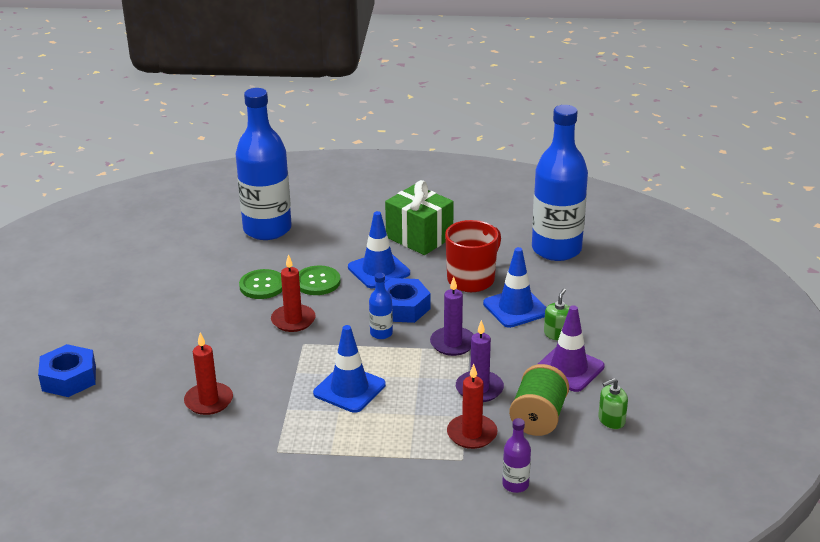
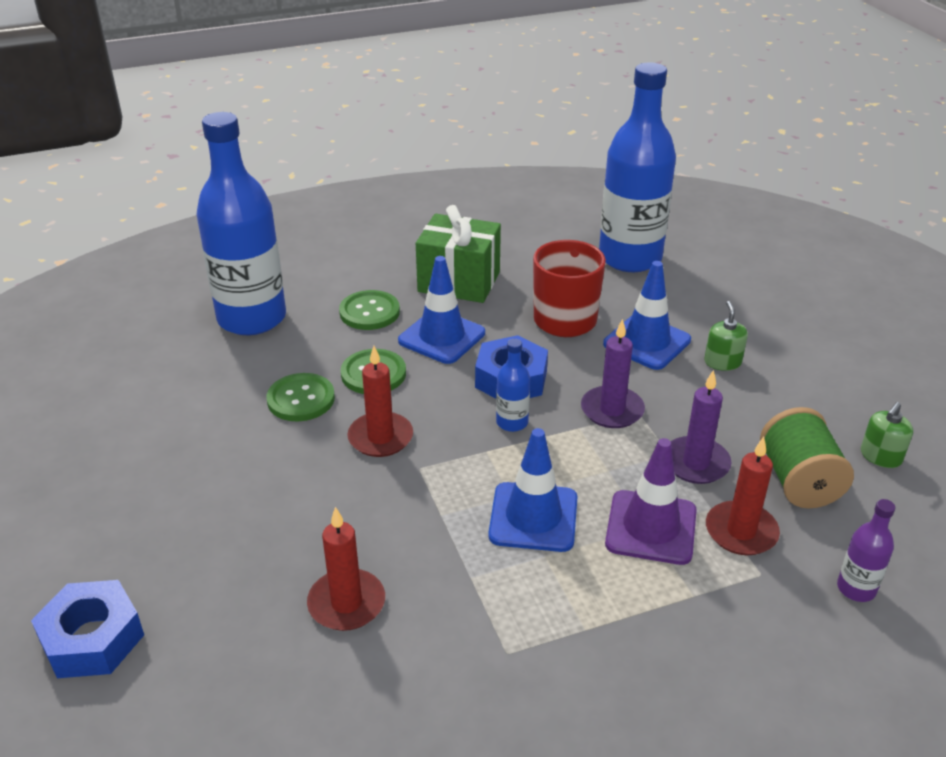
camera: 25 degrees left, 5 degrees up
(344, 243) = (369, 312): none -> green button
(568, 369) = (774, 403): purple traffic cone -> purple traffic cone (651, 527)

